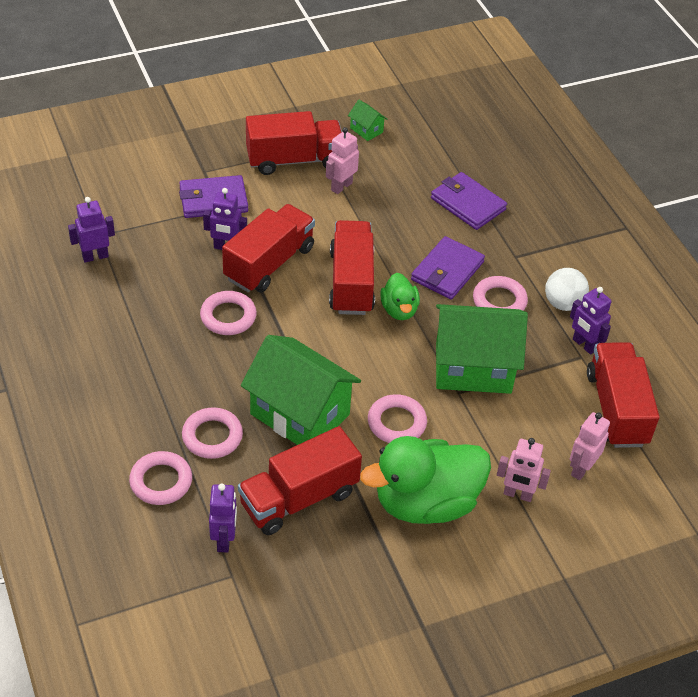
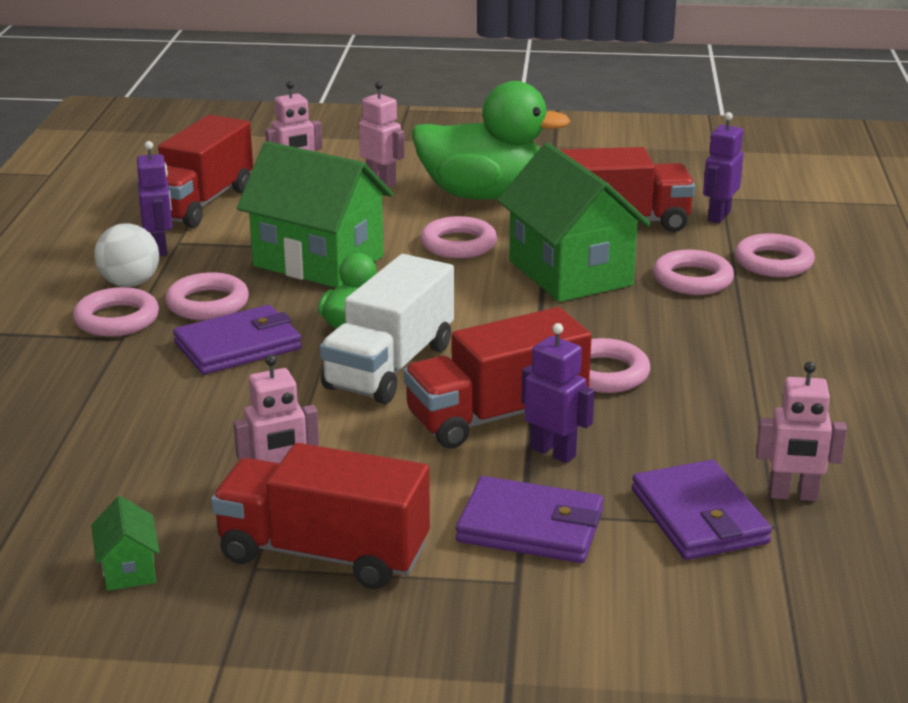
camera: 150 degrees left, 20 degrees down
(95, 256) = (793, 495): purple robot -> pink robot
(351, 282) = (390, 366): red truck -> white truck
(468, 204) = (102, 411): purple wallet -> purple wallet (699, 517)
(534, 270) = (117, 319): none -> pink ring

